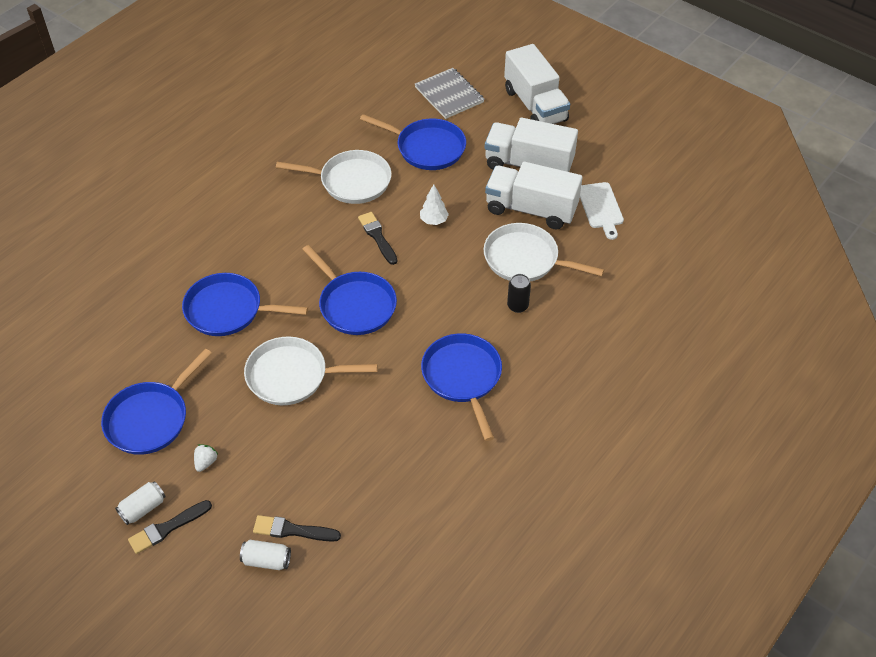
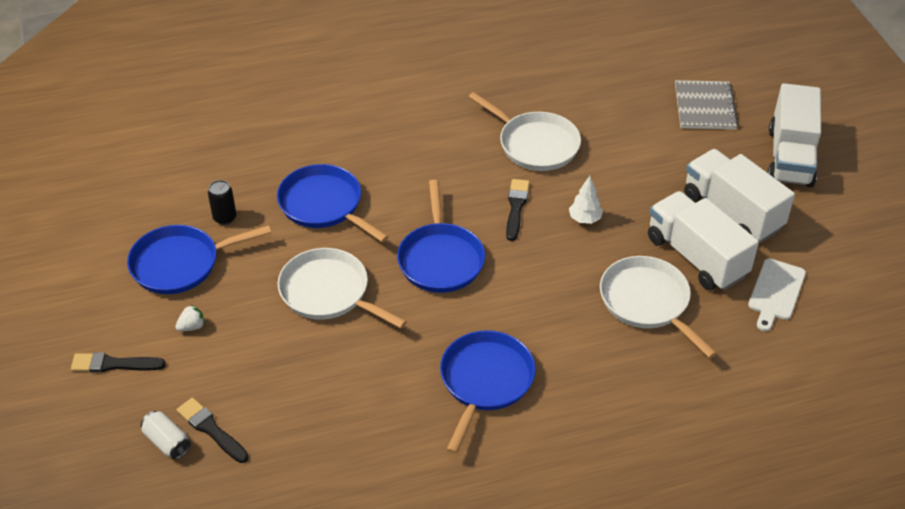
camera: 35 degrees right, 5 degrees down
(143, 508) = (110, 336): white can -> none
(427, 148) = (638, 147): blue pan -> none
(517, 306) = (600, 343): black can -> black can (225, 218)

